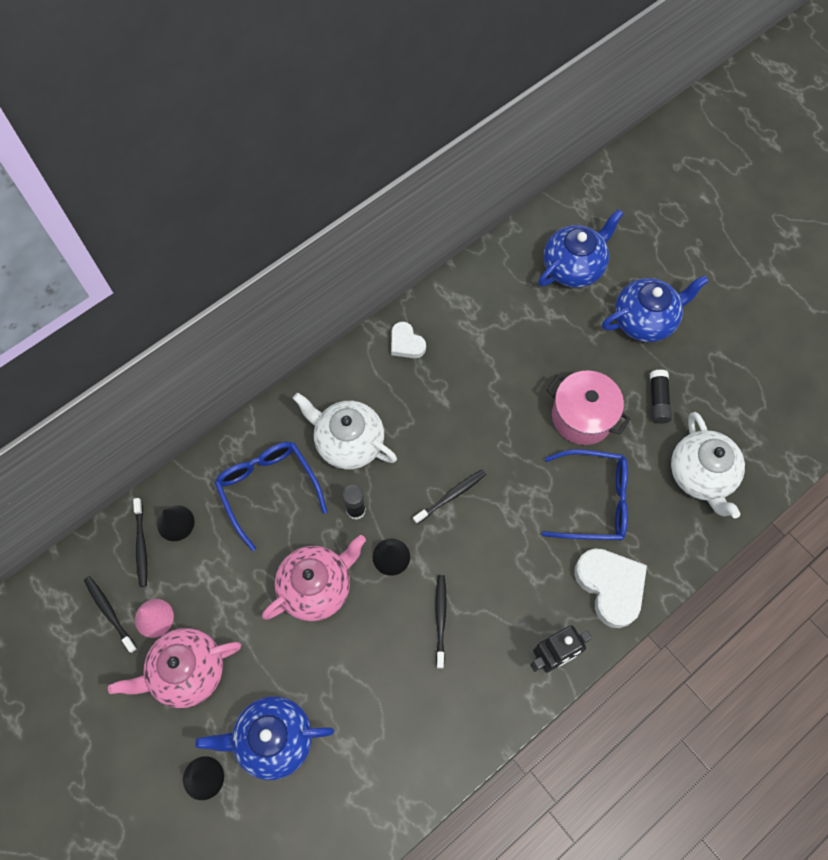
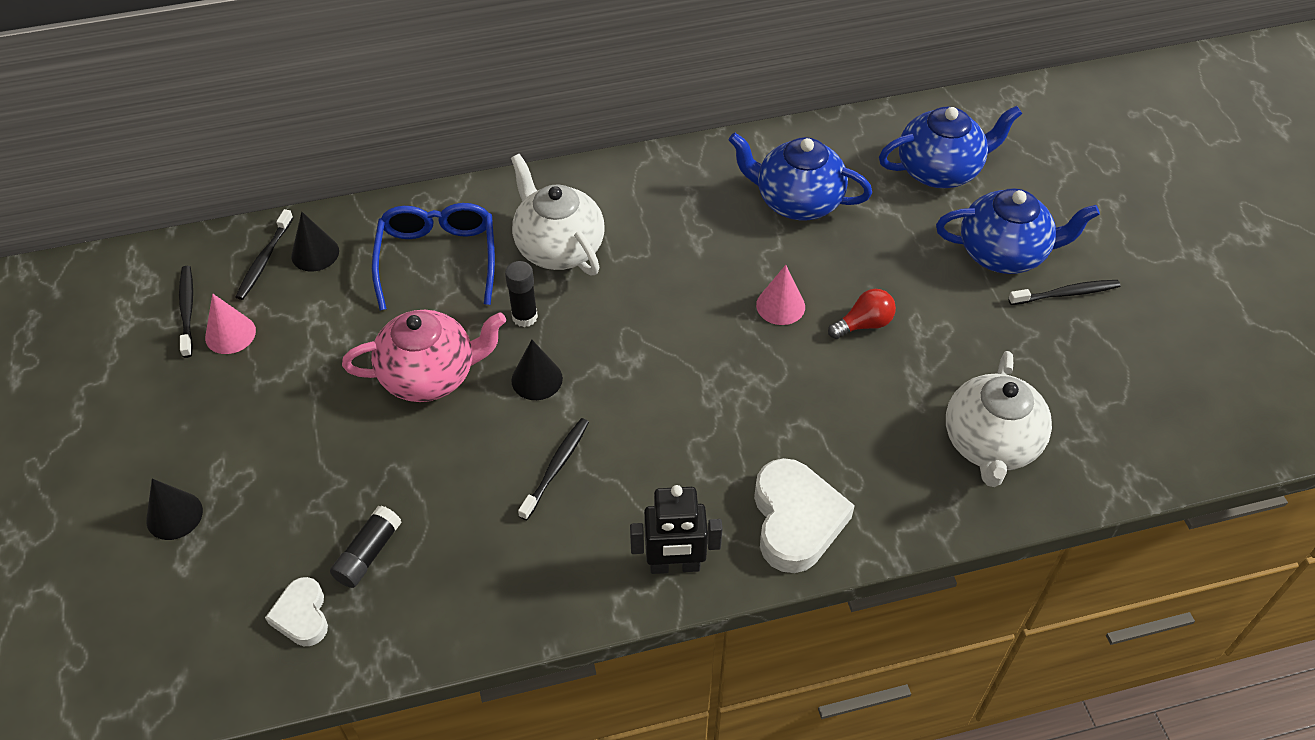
camera: 25 degrees right, 15 degrees down
(187, 671) = (230, 400): pink teapot -> none
(273, 739) = (278, 510): blue teapot -> blue teapot (797, 201)
(406, 343) = (687, 176): white heart -> white heart (302, 615)
(451, 495) = (649, 345): black toothbrush -> black toothbrush (1066, 293)
(522, 425) = (780, 305): none -> pink cone
(582, 417) = (863, 324): pink pot -> red light bulb
(594, 501) = (828, 418): blue glasses -> none
(658, 400) = (975, 342): black glue stick -> black glue stick (368, 554)

